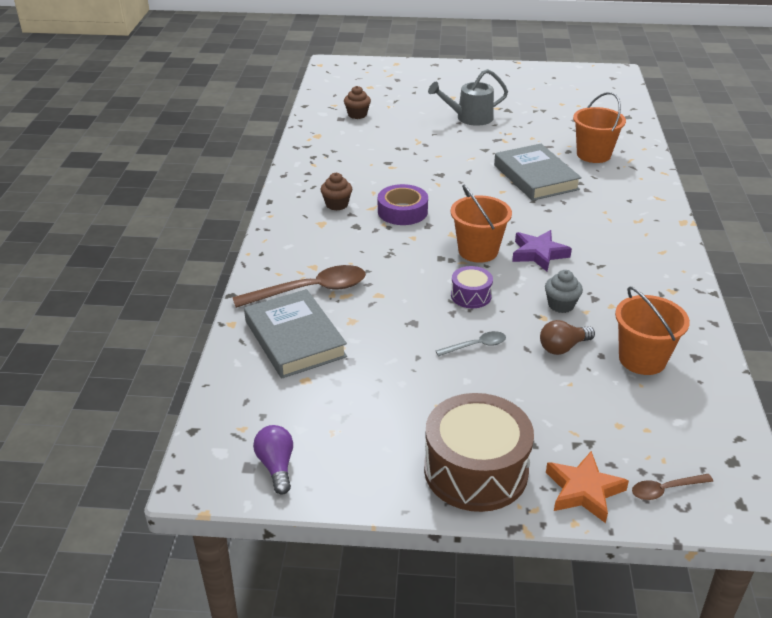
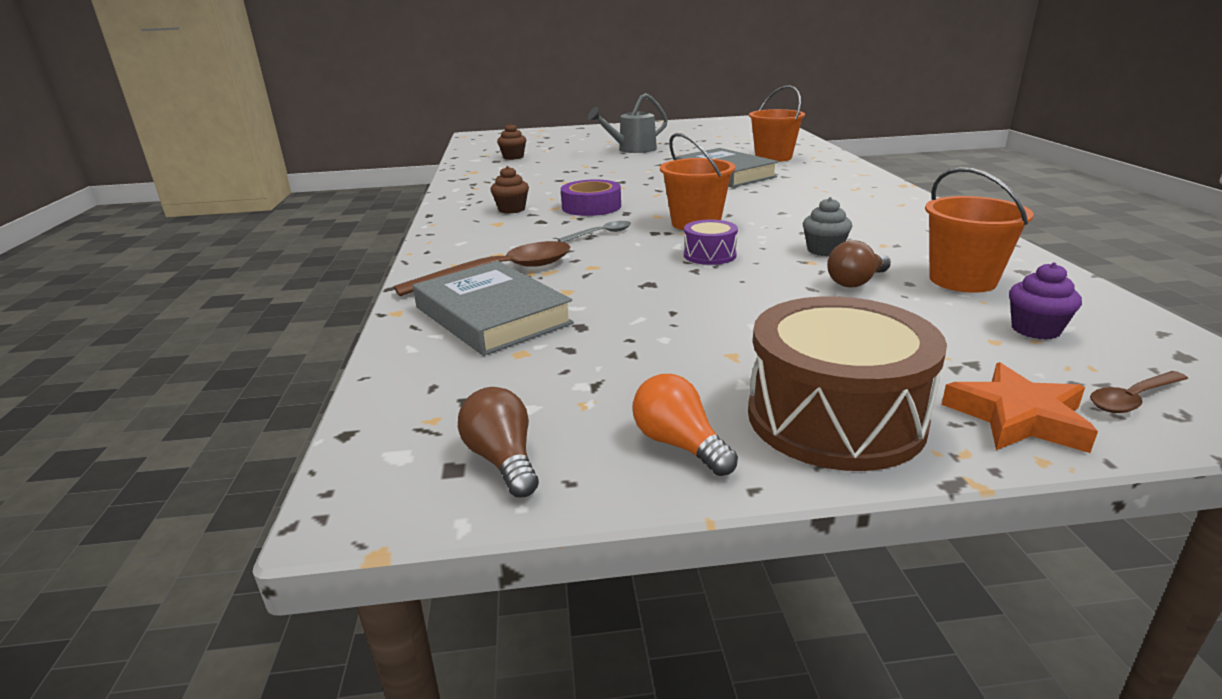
camera: 10 degrees left, 10 degrees down
(276, 466) = (503, 460): purple light bulb -> brown light bulb
(377, 473) = (679, 444): none -> orange light bulb
(476, 346) = (745, 293): grey spoon -> grey spoon (601, 234)
(538, 254) = (767, 218): purple star -> none
(654, 420) = (1035, 329): none -> purple cupcake

